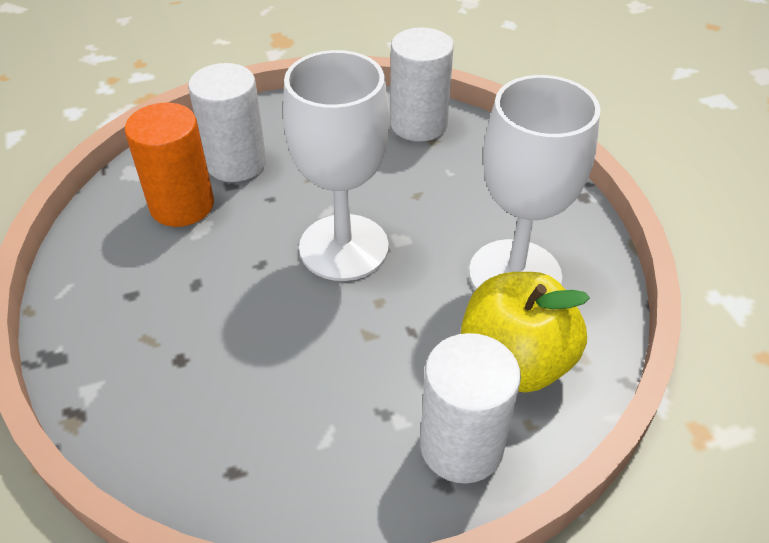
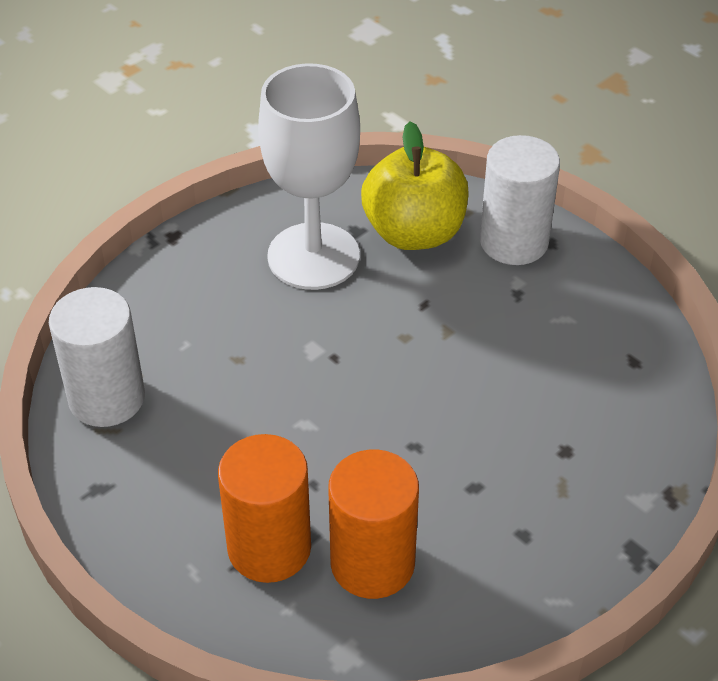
camera: 115 degrees left, 0 degrees up
(236, 163) = (269, 548): white cylinder -> orange cylinder
(344, 247) = (351, 388): white goblet -> none

